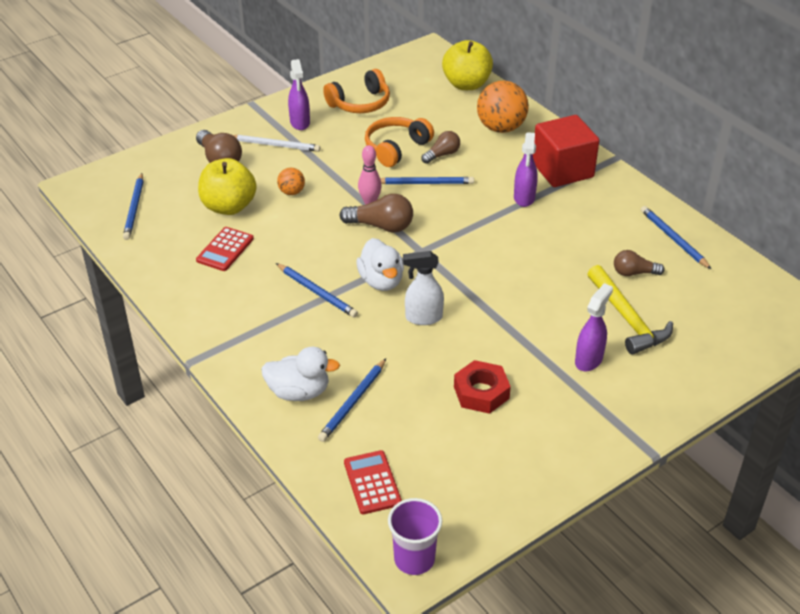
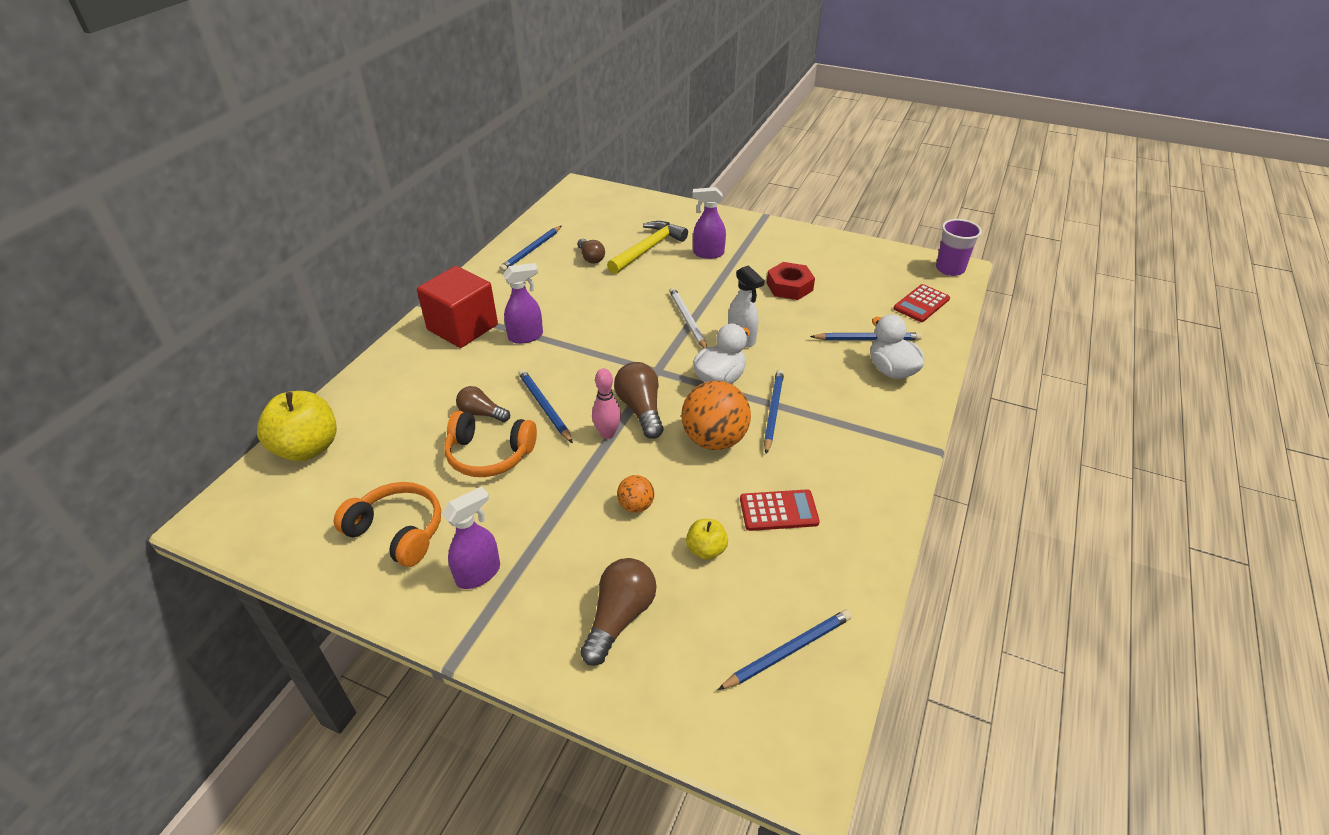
camera: 120 degrees left, 0 degrees up
(229, 206) = (706, 550): yellow apple -> yellow apple, size x0.52
(275, 145) = (548, 573): white pencil -> white pencil (687, 320)
(501, 128) = (401, 389): orange ball -> orange ball (714, 440)

